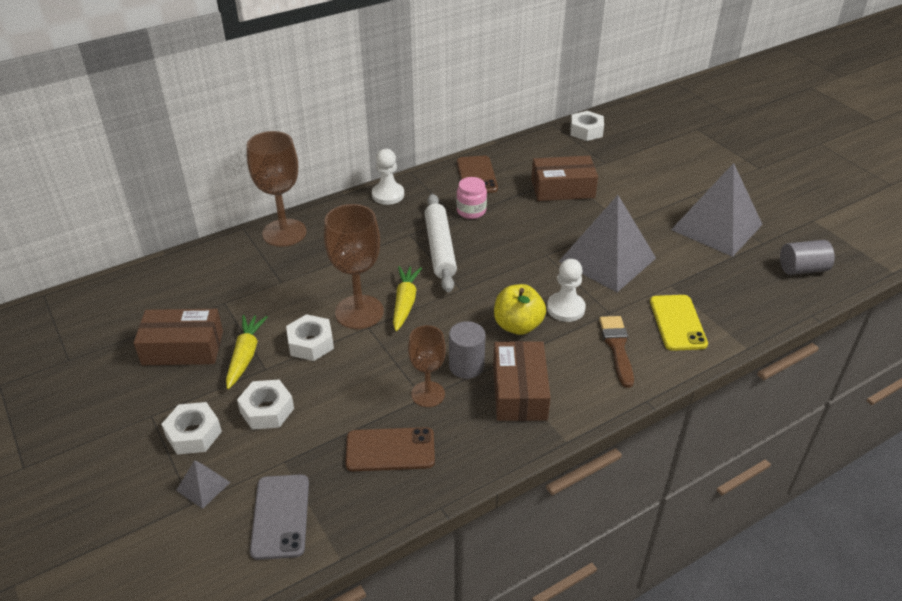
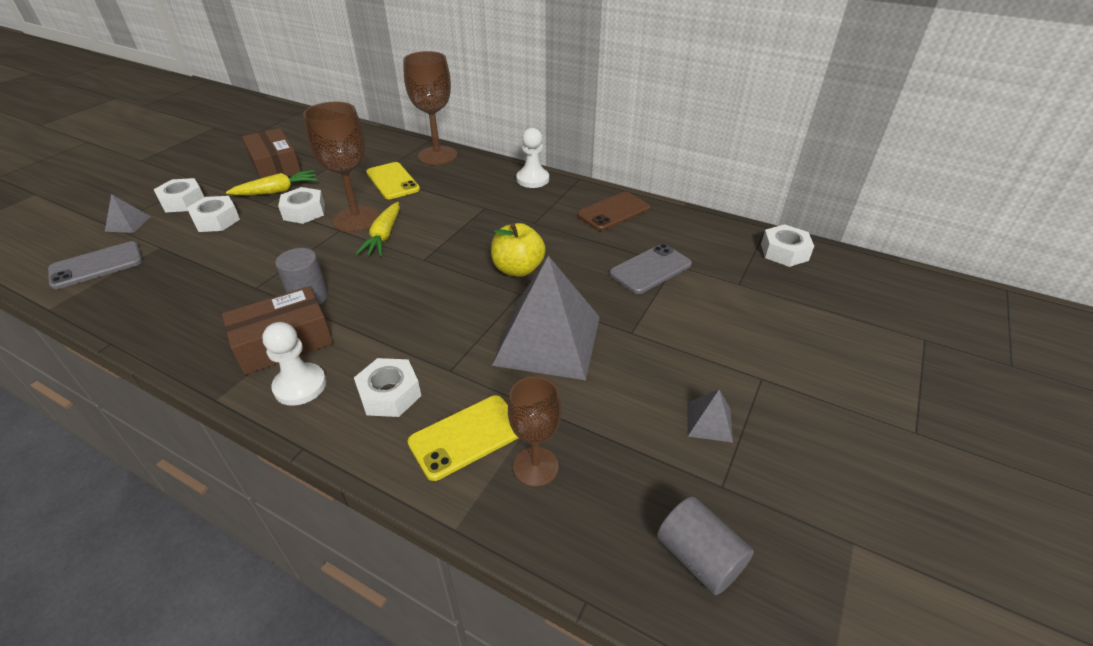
camera: 60 degrees right, 0 degrees up
(307, 273) = (392, 181): none -> yellow phone
(390, 450) = (181, 292): brown phone -> none
(405, 302) = (383, 236): yellow carrot -> yellow carrot turned 120 degrees clockwise
(428, 394) = (261, 288): brown goblet -> brown goblet (535, 466)
(440, 248) = (476, 229): white rolling pin -> none
(471, 211) = (551, 227): pink jar -> none
(518, 325) = (387, 310): yellow apple -> yellow apple (518, 269)
(562, 189) = (650, 269): brown box -> grey phone
(565, 308) = (436, 334): white pawn -> white pawn (300, 386)
(617, 347) = (389, 394): brown brush -> white nut
(716, 227) = (709, 422): grey pyramid -> grey pyramid, size x0.41

